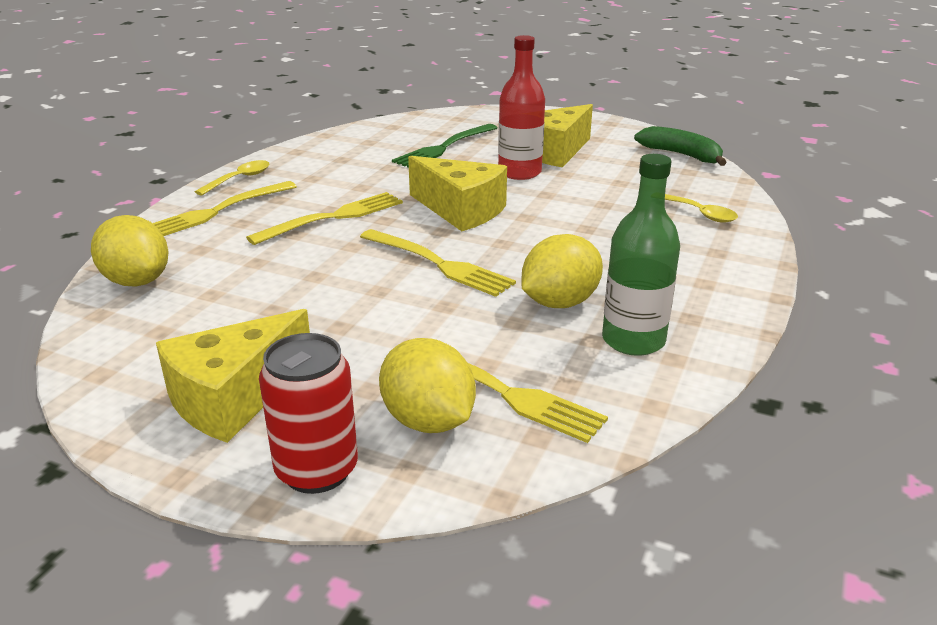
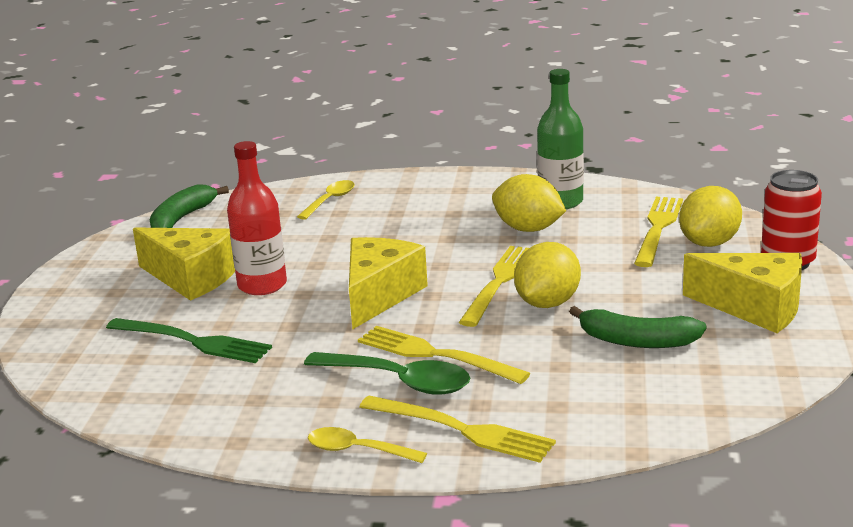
camera: 105 degrees left, 5 degrees down
(137, 281) = (646, 414): yellow lemon -> yellow lemon (547, 303)
(251, 306) = (637, 341): none -> green banana
(310, 200) = (399, 381): none -> green spoon

